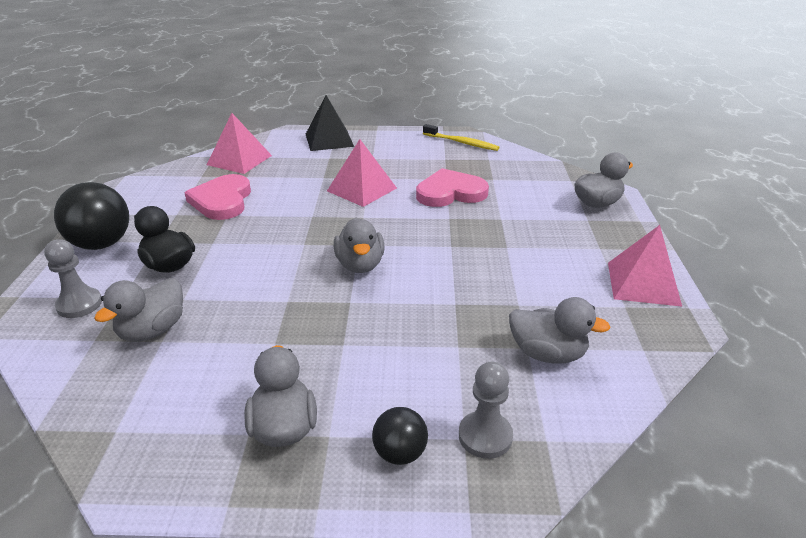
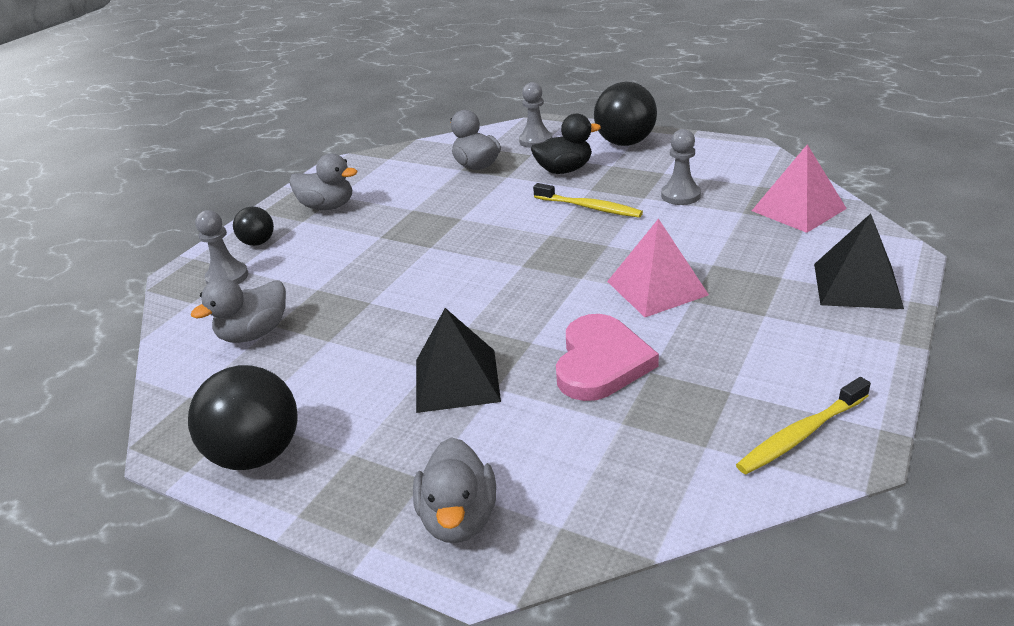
camera: 120 degrees right, 0 degrees up
(222, 200) = (680, 195): pink heart -> grey pawn
(250, 235) = (589, 207): none -> yellow toothbrush
(360, 265) = (482, 260): grey duck -> none
(507, 233) = (457, 380): none -> black pyramid
(643, 283) = (257, 454): pink pyramid -> black ball

